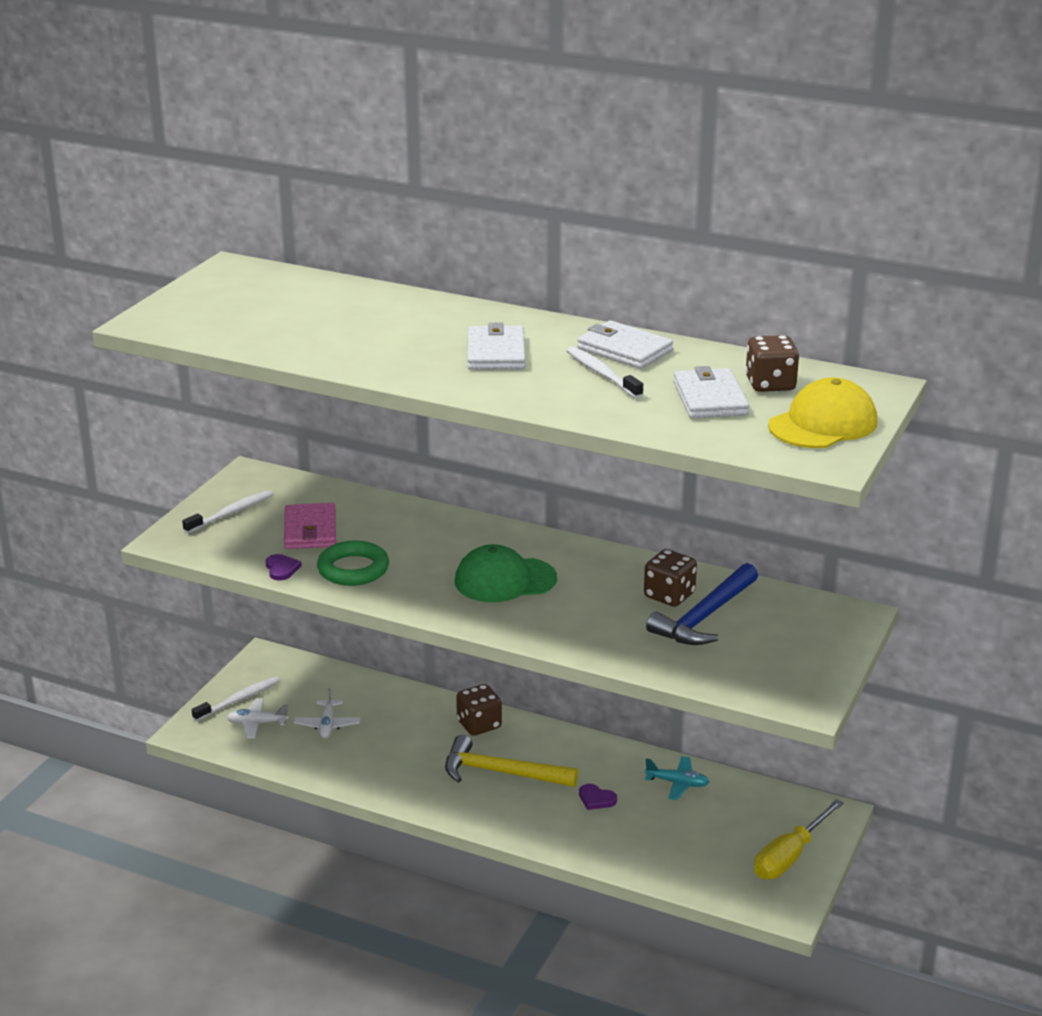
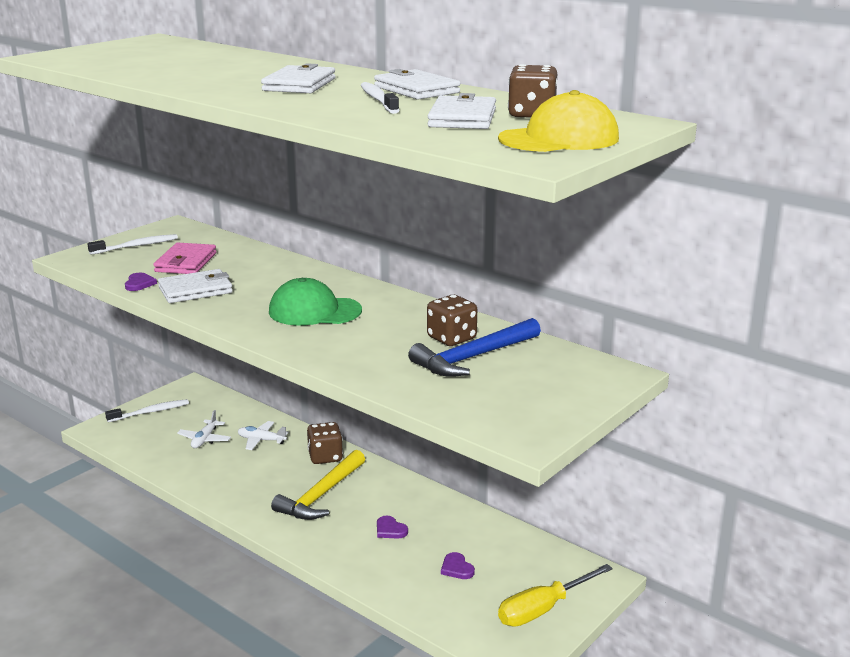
camera: 15 degrees right, 5 degrees down
(257, 723) = (152, 430): white plane -> white plane (261, 440)
(353, 569) = (195, 290): green ring -> white wallet
(500, 772) = (320, 495): yellow hammer -> yellow hammer turned 90 degrees counterclockwise
(677, 783) = (469, 528): turquoise plane -> none
(685, 829) = (456, 568): none -> purple heart

